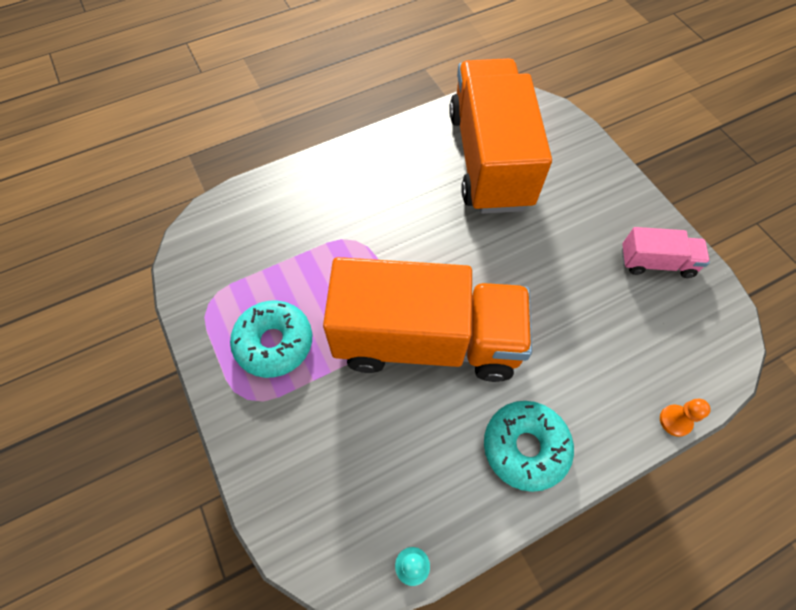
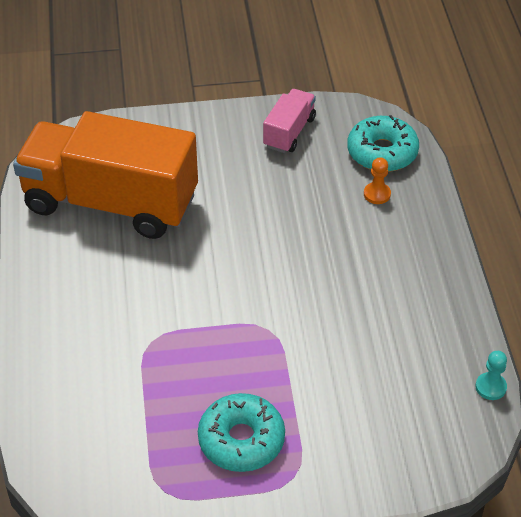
camera: 70 degrees left, 15 degrees down
(426, 340) = (293, 316): orange truck -> none
(525, 447) = (420, 281): turquoise donut -> turquoise donut (382, 152)
(675, 421) = (432, 180): orange pawn -> orange pawn (377, 194)

